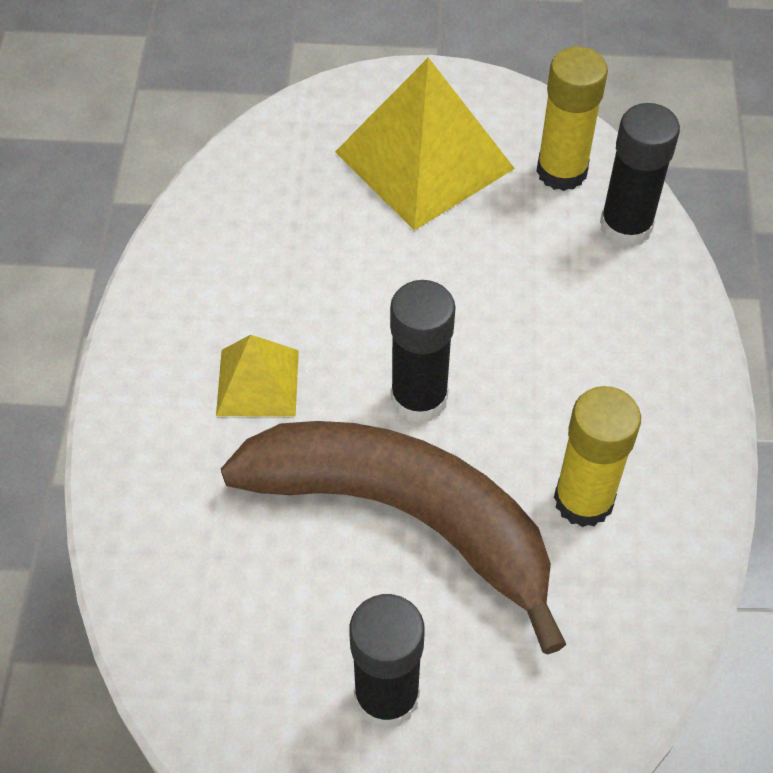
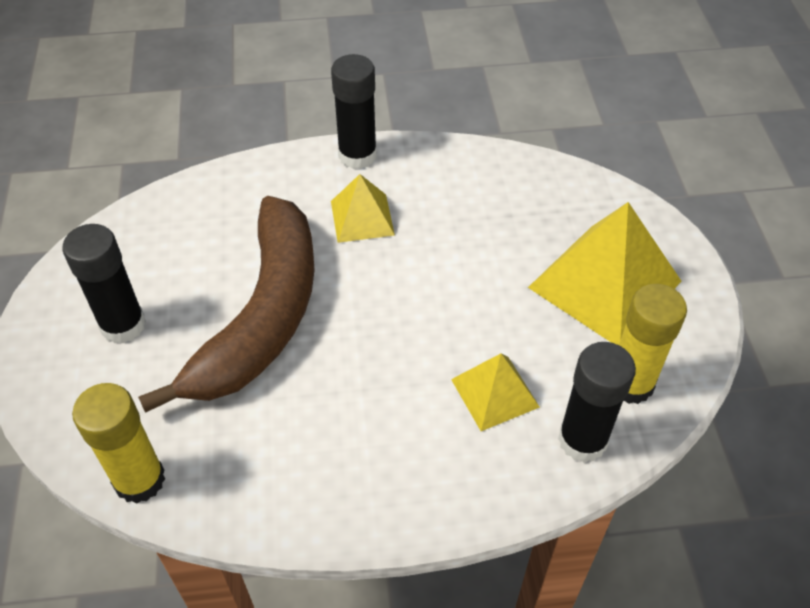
camera: 80 degrees right, 5 degrees down
(419, 398) = (366, 311): black glue stick -> black glue stick (357, 155)
(557, 290) = (494, 393): none -> yellow pyramid
(583, 500) = (289, 430): yellow glue stick -> yellow glue stick (139, 480)

